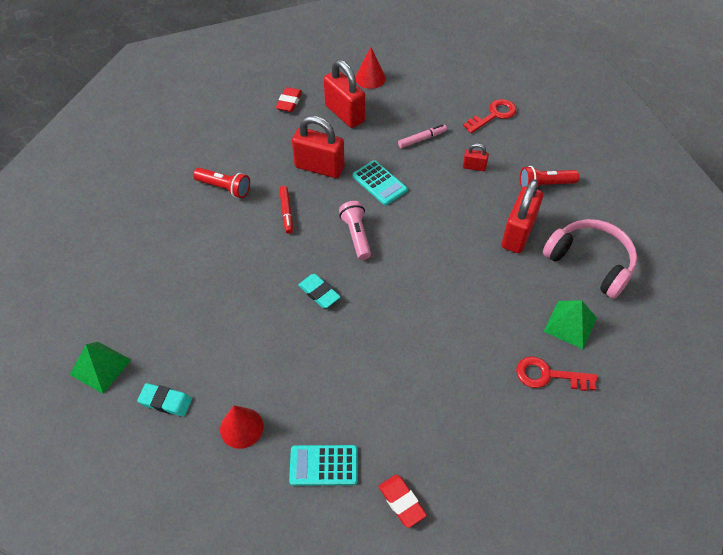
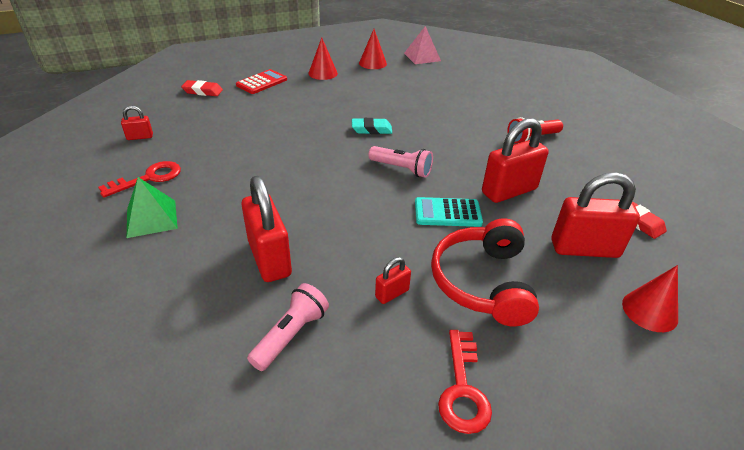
camera: 130 degrees right, 15 degrees down
(100, 367) = (422, 57): green pyramid -> pink pyramid
(166, 401) = (372, 63): turquoise eraser -> red cone
(286, 212) = (470, 151): red marker -> none
(323, 466) = (262, 82): turquoise calculator -> red calculator
(422, 139) = (483, 282): pink marker -> red headphones
(523, 452) = (140, 137): none -> red padlock
(544, 185) = (291, 335): red flashlight -> pink flashlight
(590, 262) = (164, 282): pink headphones -> none

